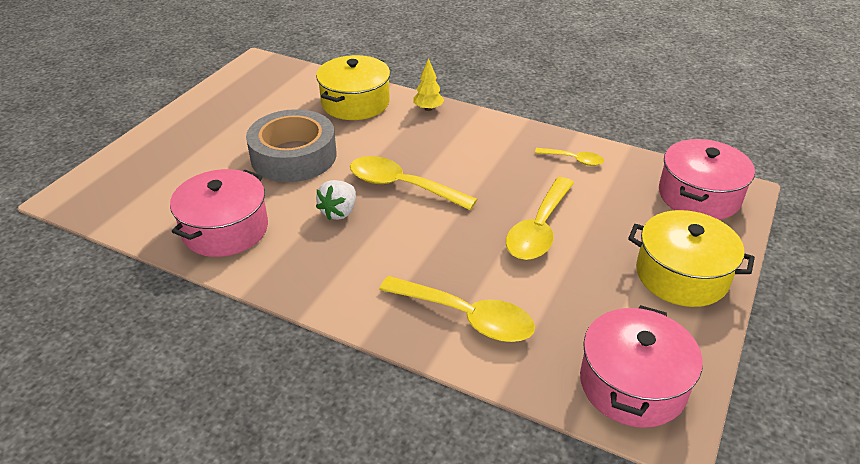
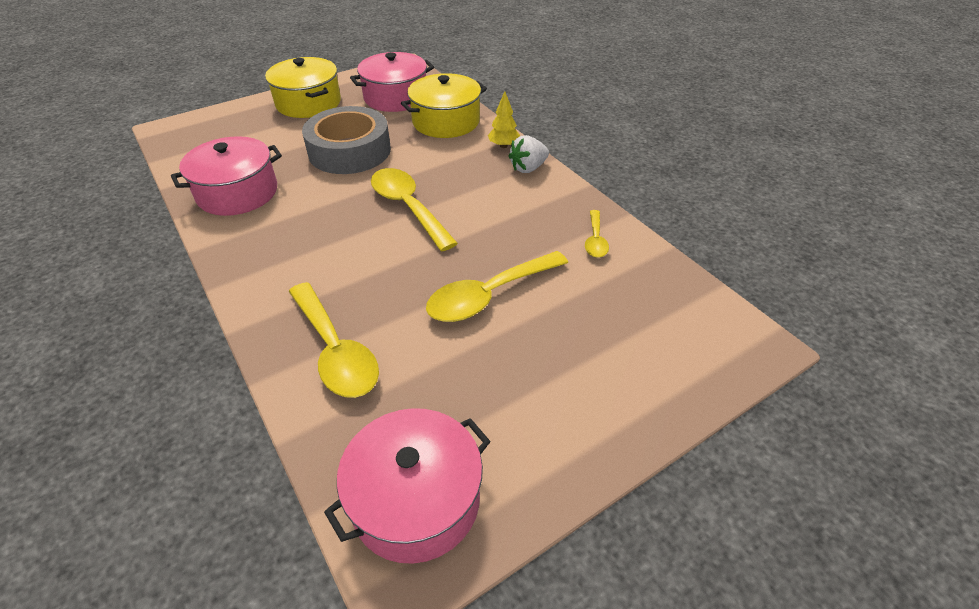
camera: 30 degrees right, 5 degrees up
(339, 212) = (334, 211): white strawberry -> white strawberry (528, 168)
(574, 160) = (595, 240): yellow spoon -> yellow spoon turned 45 degrees clockwise
(681, 275) = (590, 408): yellow pot -> yellow pot (308, 103)
(699, 196) = (700, 330): pink pot -> pink pot (395, 97)

